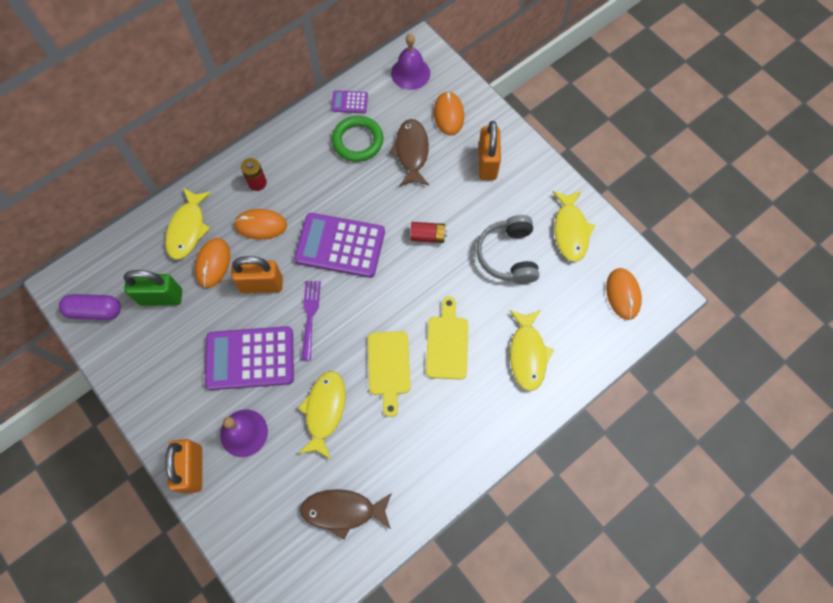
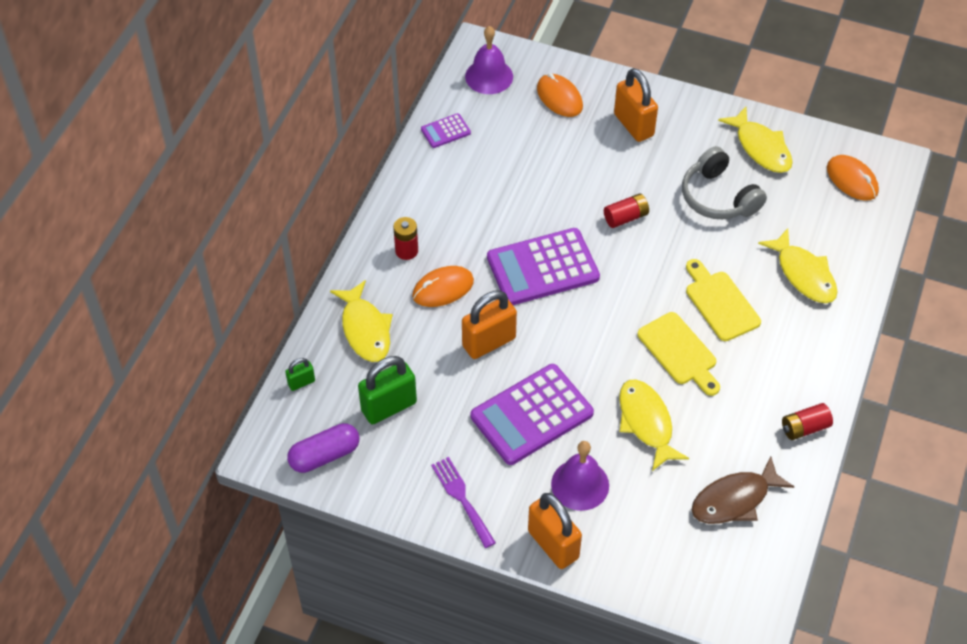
camera: 30 degrees left, 15 degrees down
(119, 247) = (301, 382): none -> green padlock
(213, 263) = (420, 348): orange mouse -> none
(310, 315) = (563, 346): purple fork -> purple fork (462, 498)
(358, 141) = (483, 163): green ring -> none
(411, 152) = (548, 149): brown fish -> none
(436, 483) = (804, 428): none -> red battery

